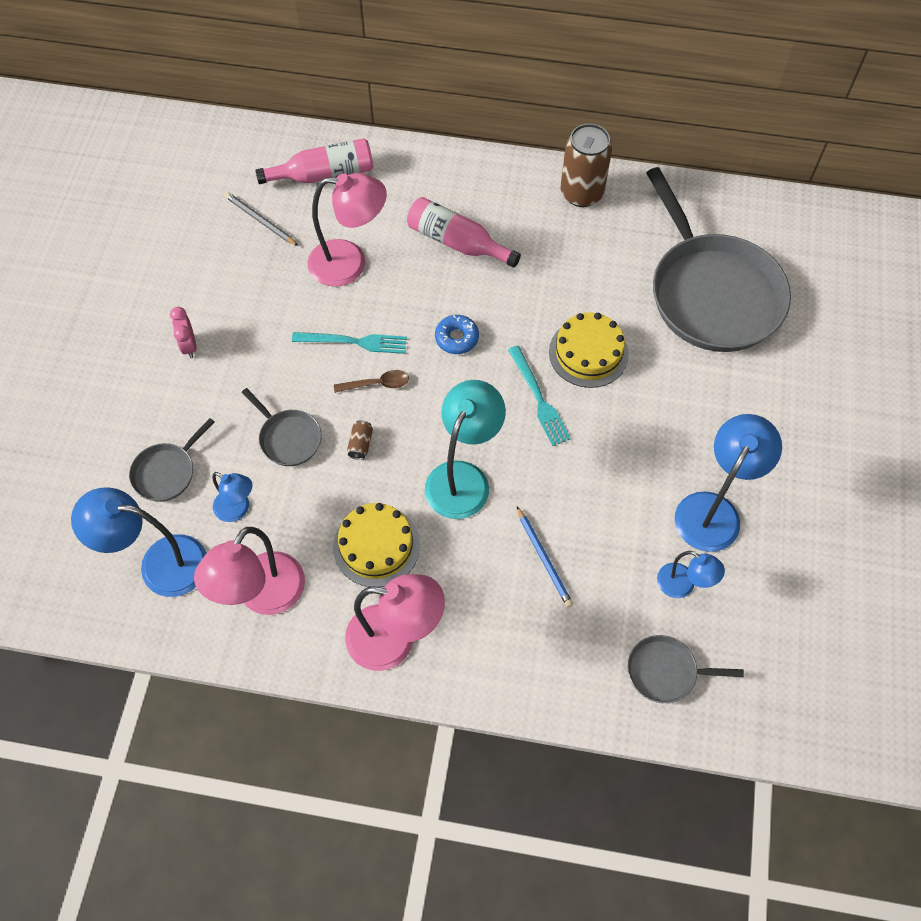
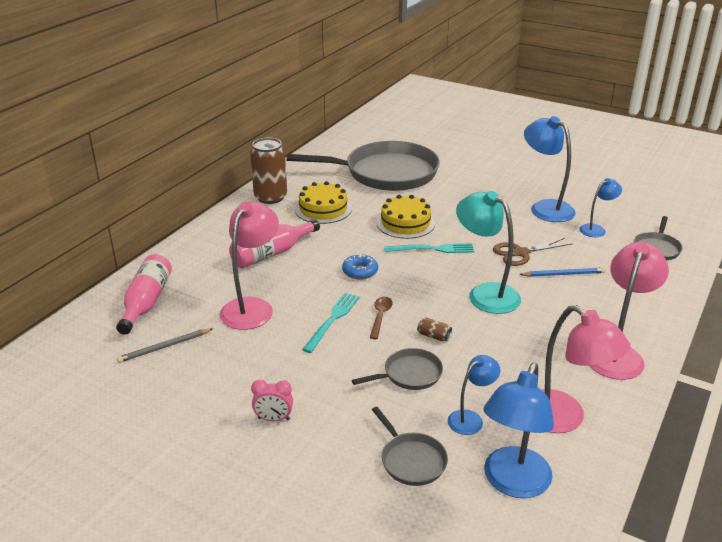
camera: 70 degrees left, 30 degrees down
(376, 546) = (531, 346): yellow cake -> yellow cake (323, 209)
(573, 499) = (520, 253): none -> brown scissors

